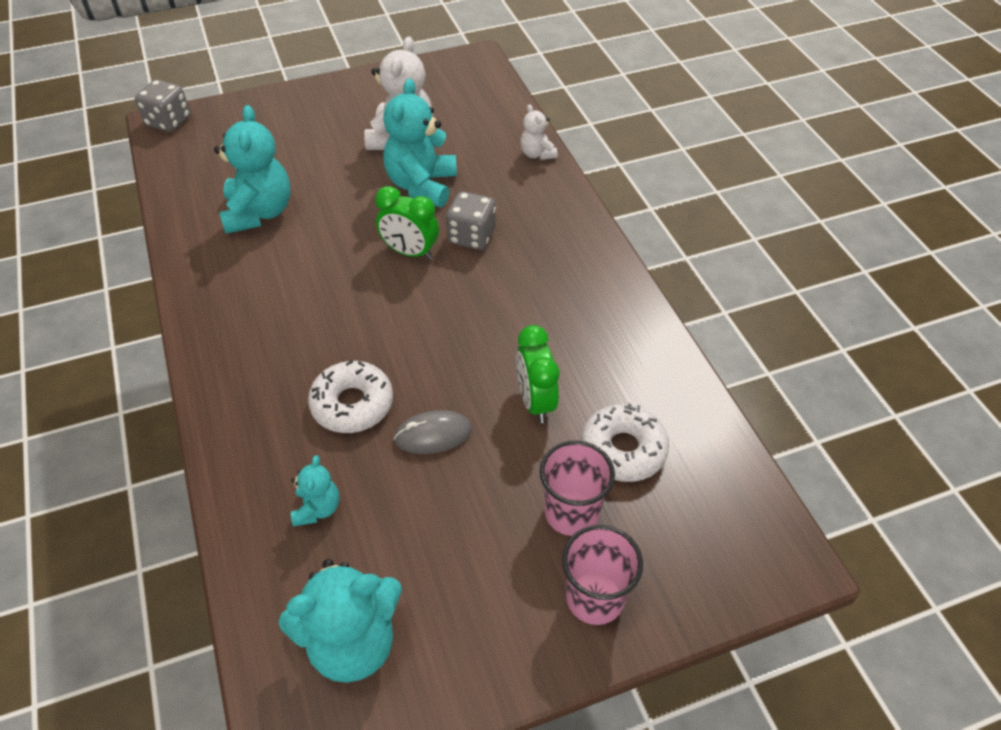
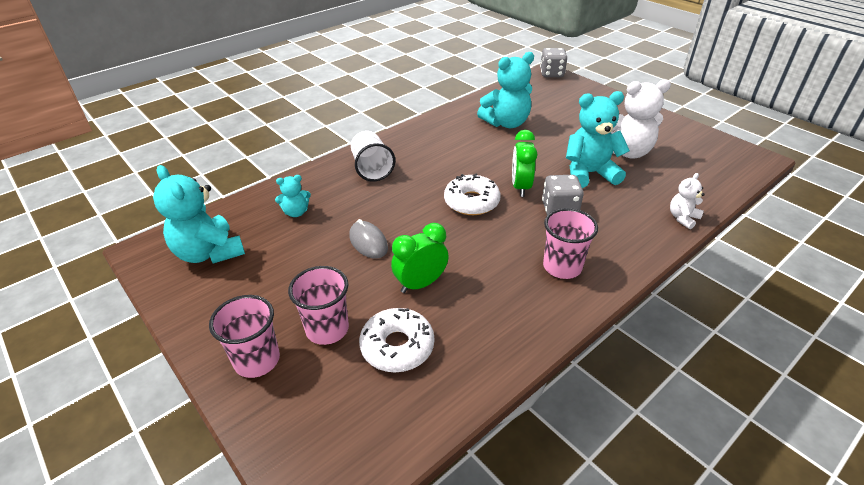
camera: 70 degrees right, 10 degrees down
(266, 391) = (372, 169): none -> white cup
(352, 404) = (377, 202): white donut -> white donut (471, 202)
(564, 272) = (562, 267): none -> pink cup

